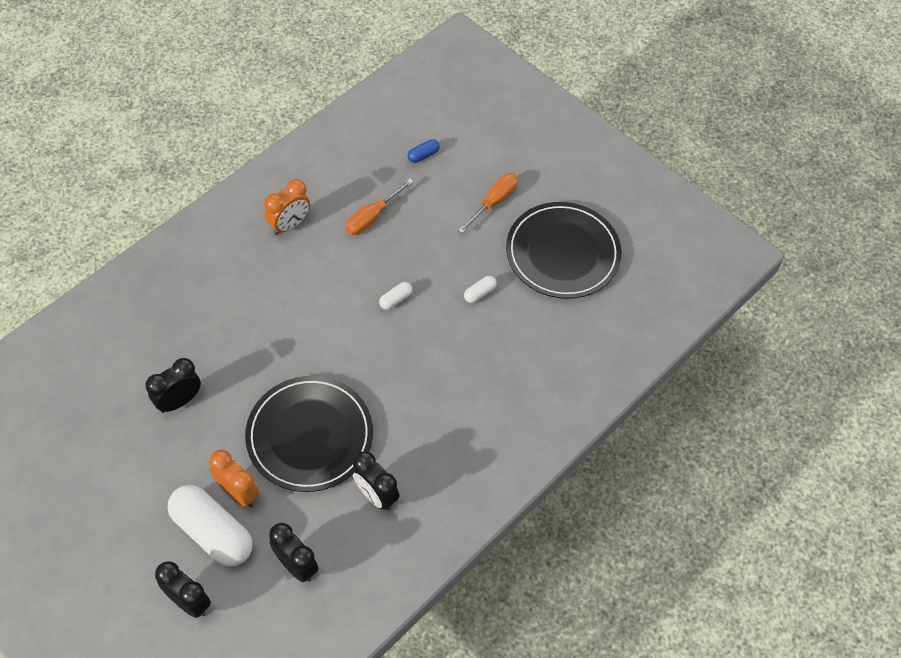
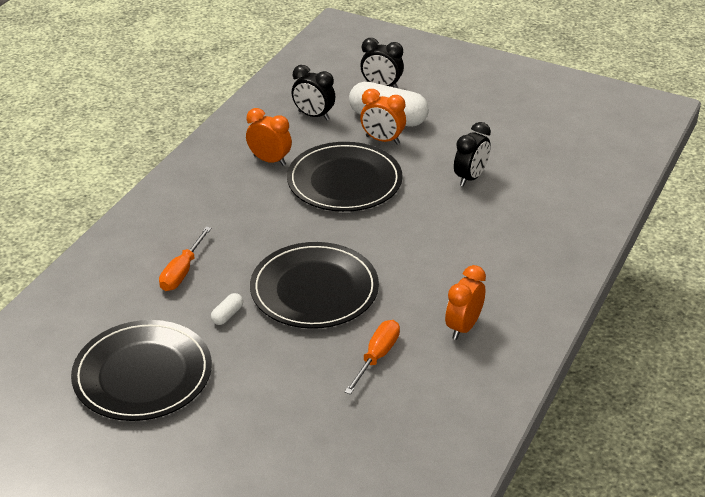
camera: 165 degrees right, 20 degrees down
(376, 495) = (269, 160): black clock -> orange clock
(395, 299) = (314, 289): white capsule -> black plate
(423, 155) = (348, 439): blue capsule -> none
(493, 202) = (240, 408): orange screwdriver -> orange screwdriver (182, 272)

